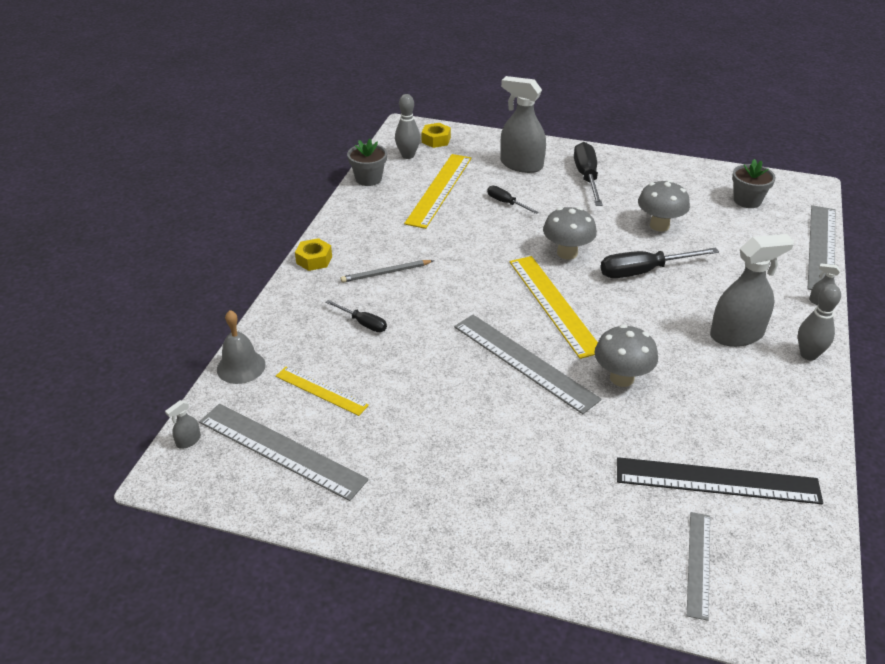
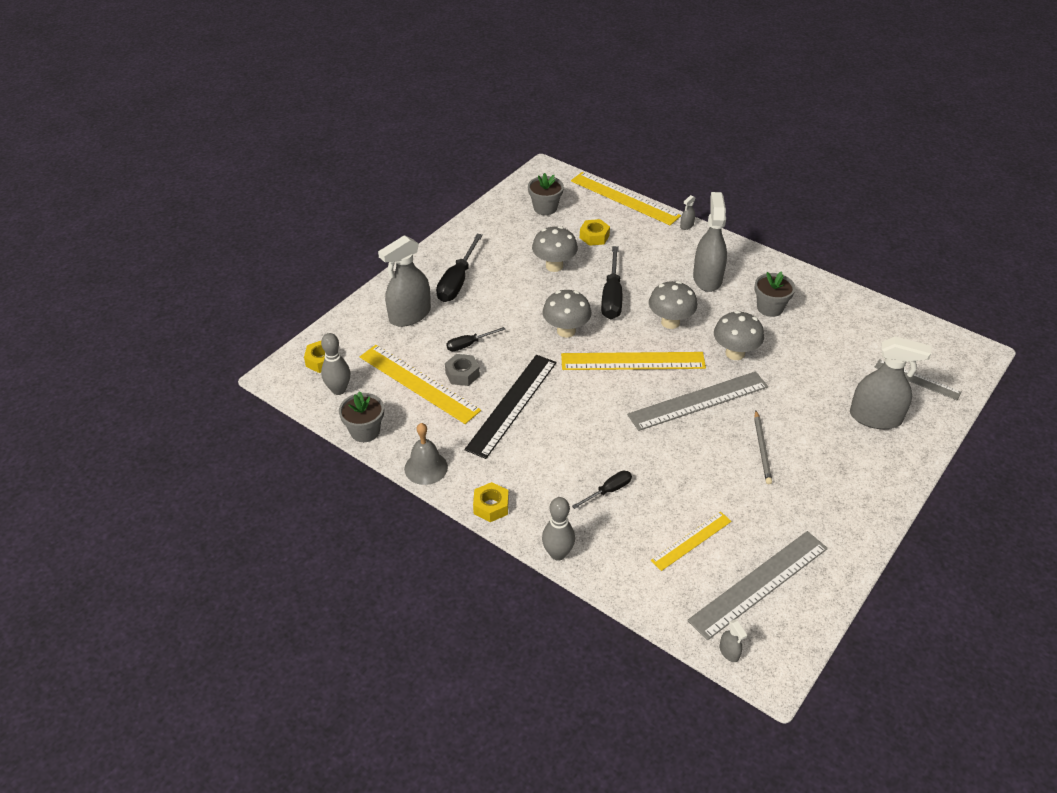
camera: 70 degrees left, 5 degrees up
(241, 367) = (638, 595): grey bell -> grey bell (426, 468)
(385, 273) = (539, 457): grey pencil -> grey pencil (762, 449)
(465, 208) = (462, 374): none -> grey nut
(587, 177) = (457, 281): black screwdriver -> black screwdriver turned 90 degrees counterclockwise
(592, 524) = (875, 418): none -> grey spray bottle
(636, 319) = (670, 322): none -> grey mushroom
(717, 480) = (848, 344): black ruler -> black ruler (512, 404)
(728, 396) = (770, 308): none -> grey flower pot
(732, 240) = (594, 236): none -> yellow nut
(808, 355) = (740, 255): grey bowling pin -> grey bowling pin (558, 554)
(821, 247) = (624, 198): grey ruler -> yellow ruler

